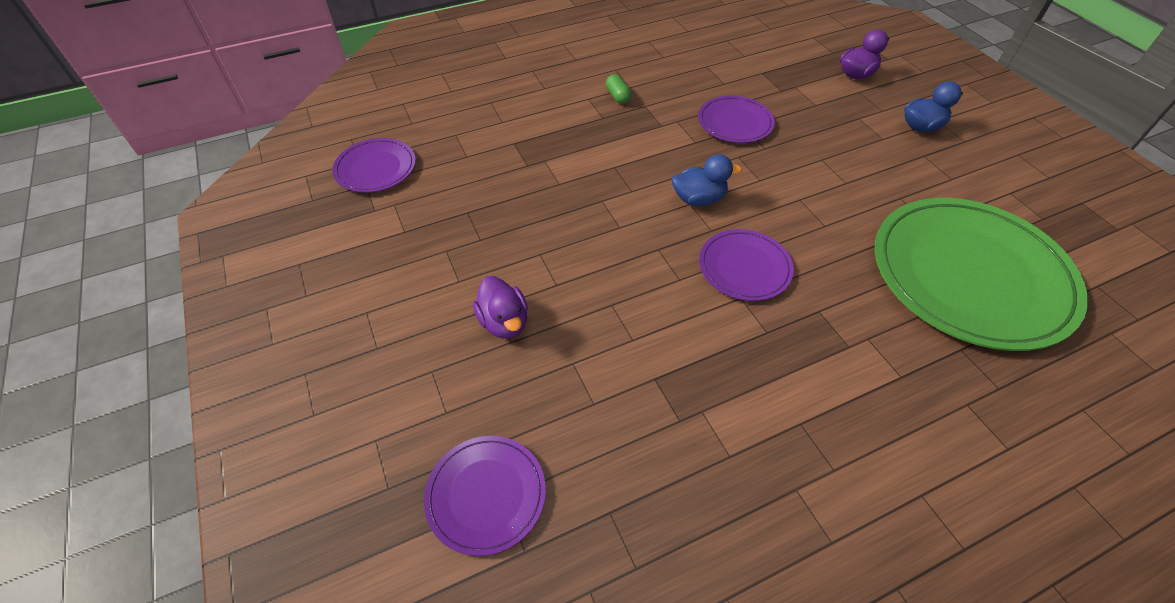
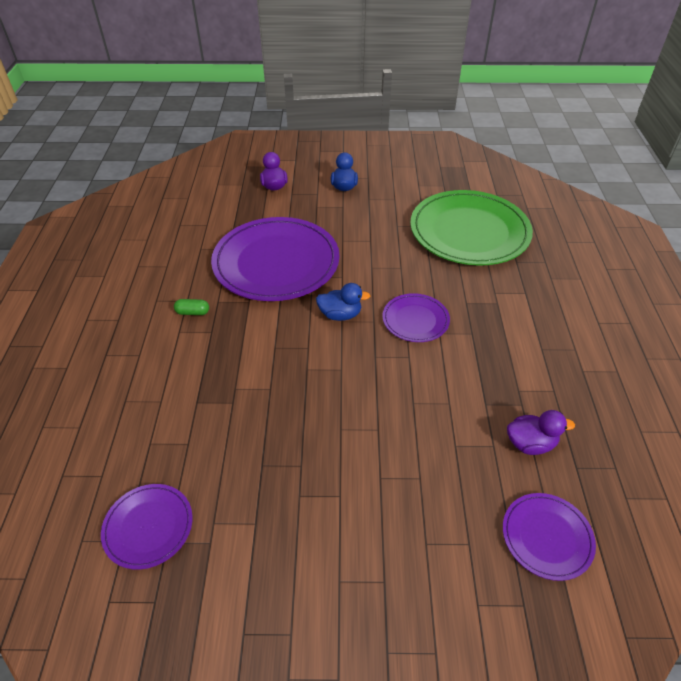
camera: 65 degrees left, 5 degrees down
(504, 322) = (399, 476): purple duck -> purple duck (530, 443)
(698, 199) = (340, 315): blue duck -> blue duck turned 75 degrees clockwise
(735, 122) = (276, 262): purple plate -> purple plate, size x2.07

